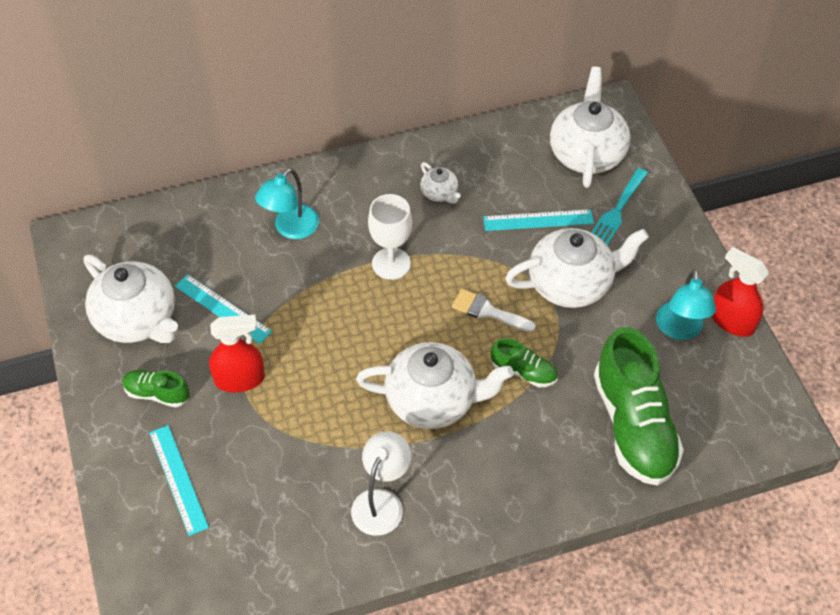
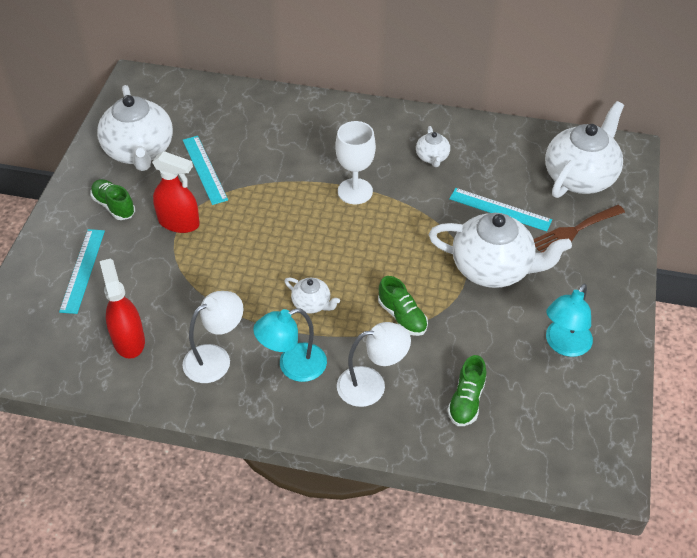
camera: 30 degrees right, 5 degrees down
(290, 229) = (296, 136): turquoise lamp -> turquoise lamp (293, 366)
(433, 400) = (312, 304): white teapot -> white teapot, size x0.47
(487, 311) = (406, 258): white brush -> none
(542, 453) = (371, 385): none -> white lamp
(616, 212) = (574, 231): turquoise fork -> brown fork
(633, 425) = (466, 401): green shoe -> green shoe, size x0.48
(731, 321) = (618, 360): red spray bottle -> red spray bottle (129, 340)

